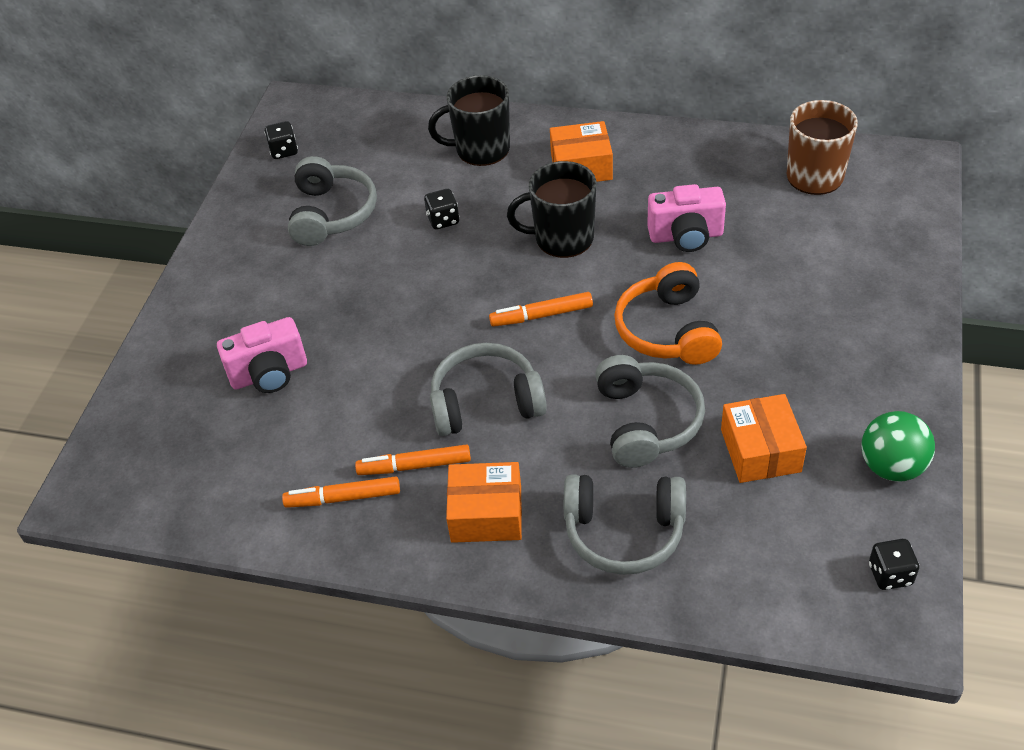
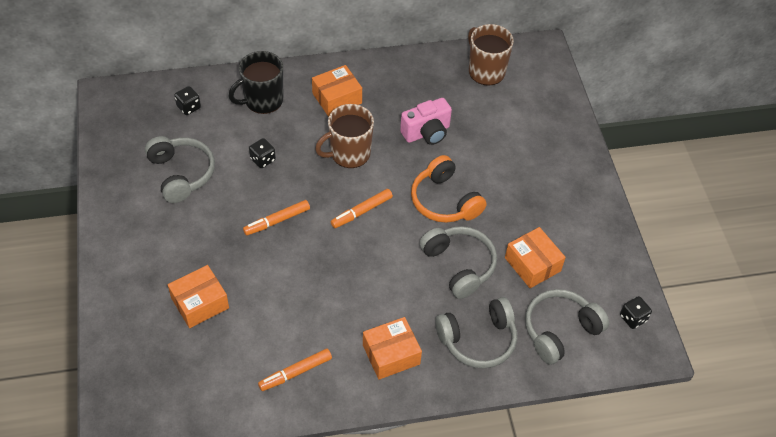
camera: 30 degrees left, 5 degrees up
(269, 374) = (200, 303): pink camera -> orange box
(284, 151) = (119, 133): black dice -> black dice (189, 107)
(415, 466) = (331, 337): orange marker -> orange marker (277, 221)
(486, 402) = (355, 281): grey headphones -> grey headphones (560, 330)
(562, 238) = (349, 153): black mug -> brown mug
(892, 466) = (608, 253): green ball -> none

